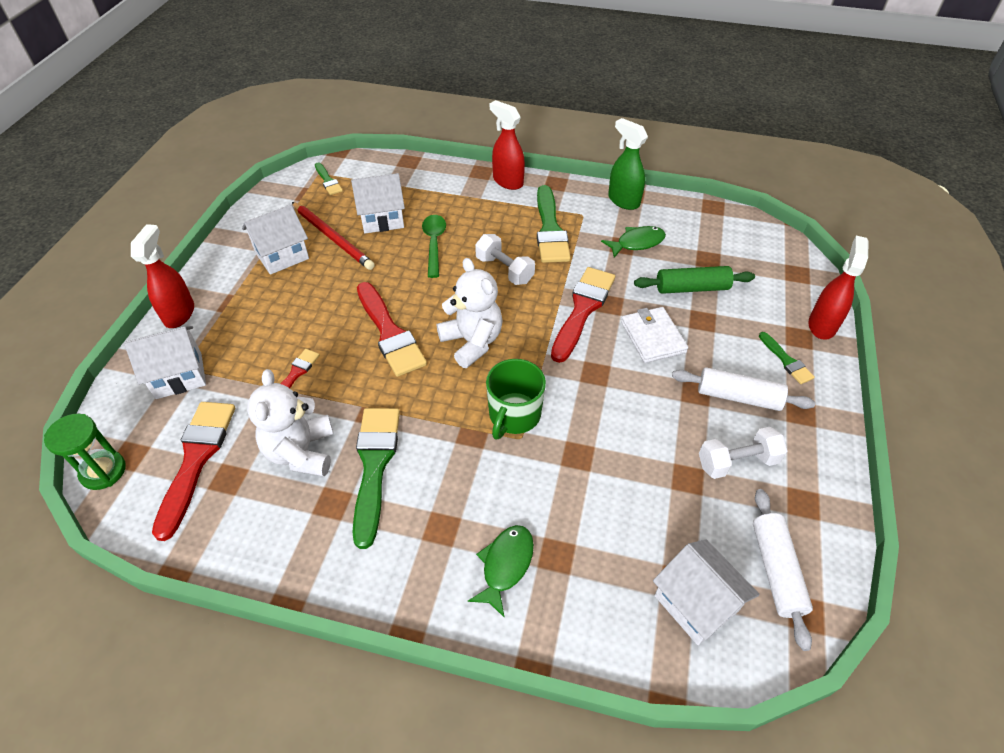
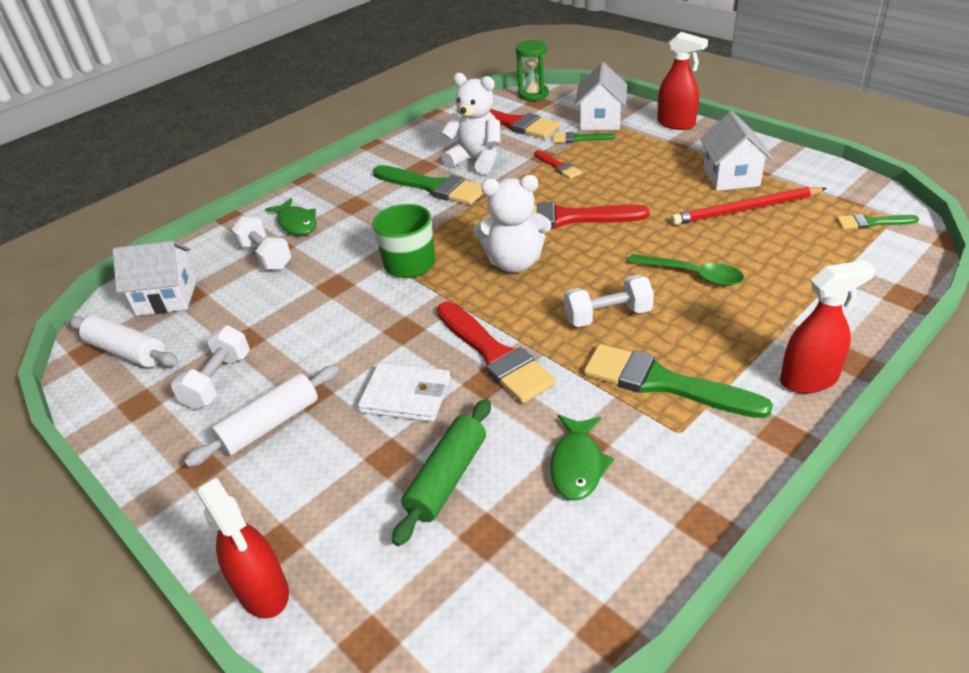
camera: 125 degrees right, 10 degrees down
(382, 219) = (766, 247): white house -> none
(577, 553) = (265, 256): none -> white dumbbell
(623, 201) = (692, 500): green spray bottle -> none
(786, 361) = (261, 503): green brush -> green brush (579, 138)

